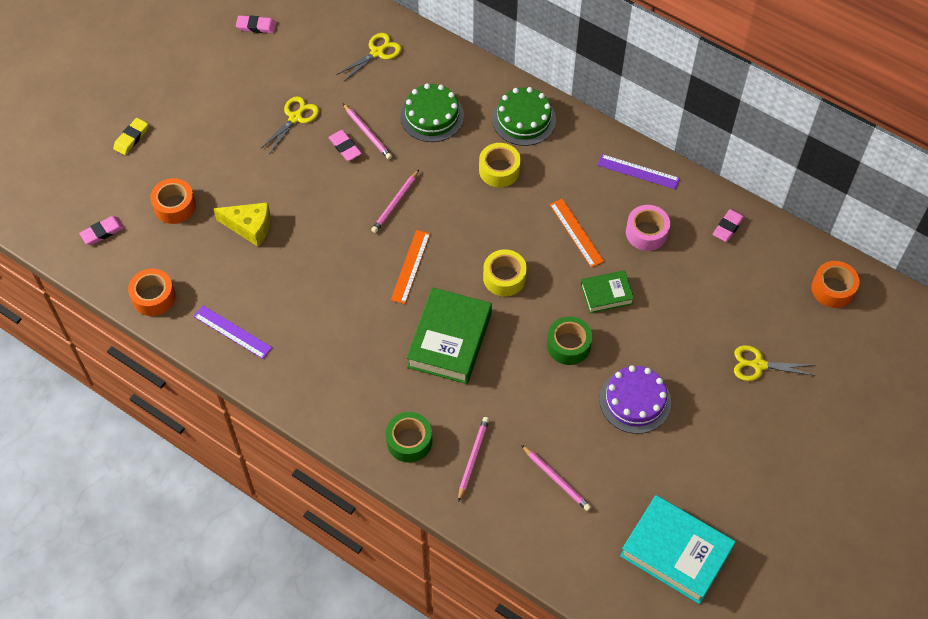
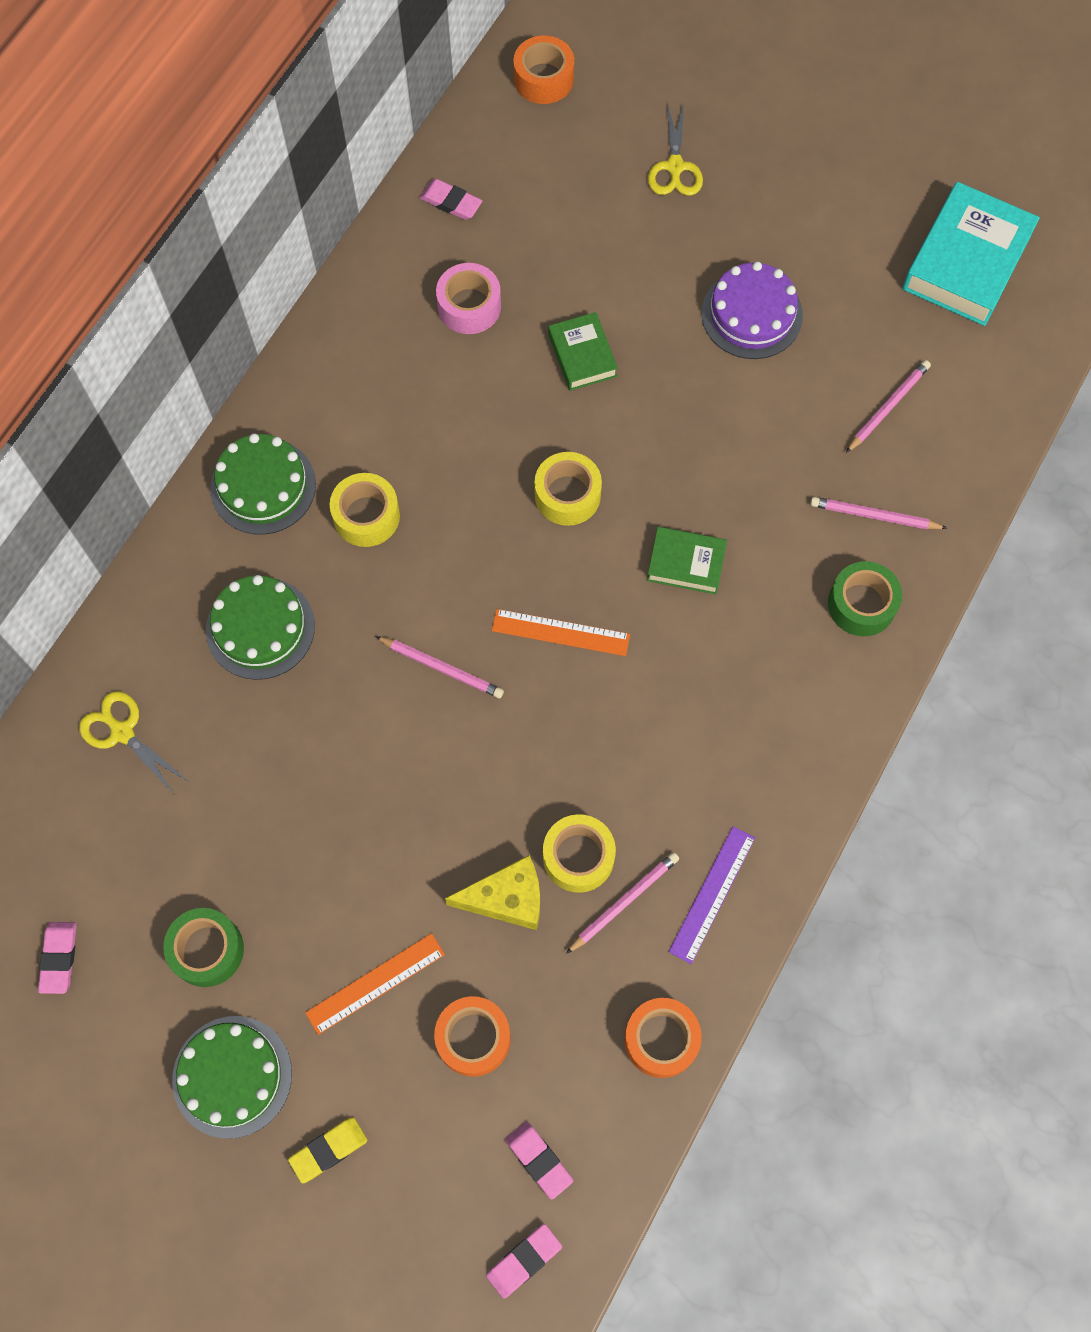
camera: 95 degrees left, 10 degrees up
(131, 138) = (328, 1150): yellow eraser -> yellow eraser turned 60 degrees counterclockwise
(179, 98) = (232, 1076): none -> green cake
(249, 227) = (507, 899): yellow cheese -> yellow cheese turned 75 degrees clockwise
(268, 264) = (578, 857): none -> yellow tape
(295, 118) = (271, 855): yellow scissors -> none
(345, 147) = (332, 762): pink eraser -> pink eraser (524, 1260)
(367, 133) = (300, 728): pink pencil -> pink pencil (624, 902)
(449, 340) = (686, 564): green book -> green book, size x0.55
(568, 345) = (673, 401): green tape -> green tape (207, 950)
(576, 233) = (477, 400): orange ruler -> orange ruler (375, 983)
(638, 172) = (358, 320): purple ruler -> none

